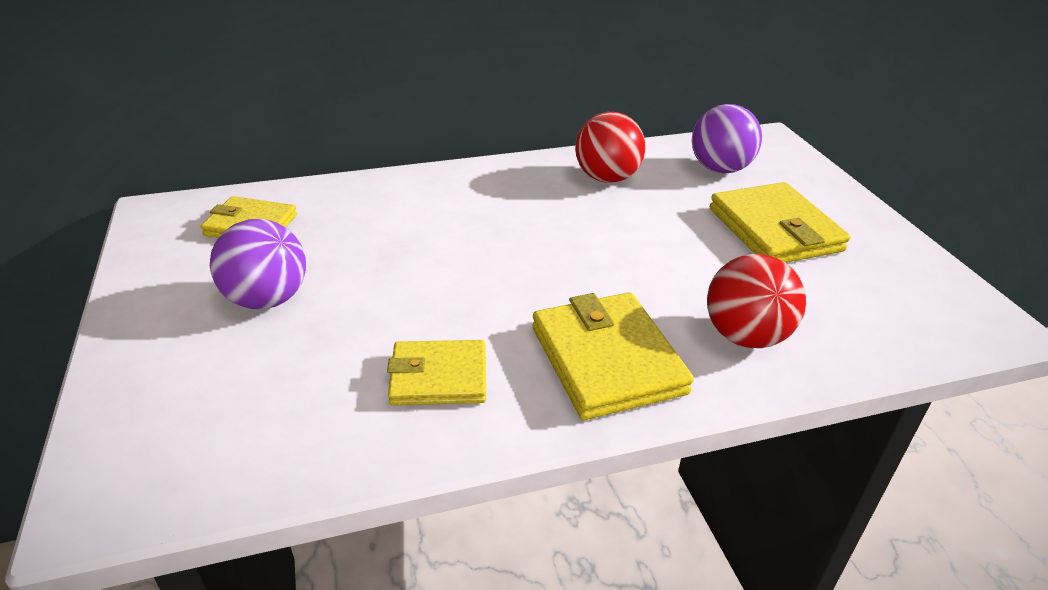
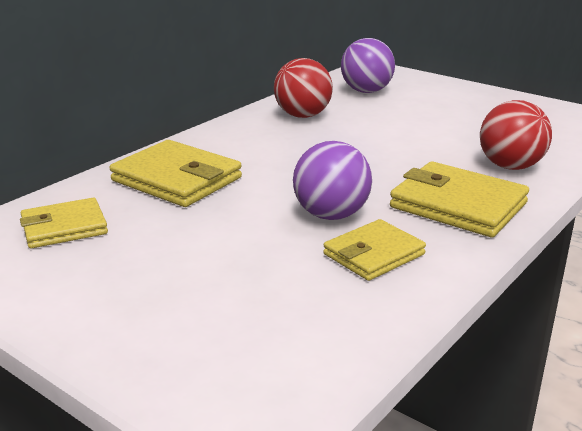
camera: 35 degrees left, 10 degrees down
(267, 299) = (167, 264): purple ball -> purple ball (331, 215)
(774, 230) = (446, 112): yellow wallet -> yellow wallet (177, 179)

